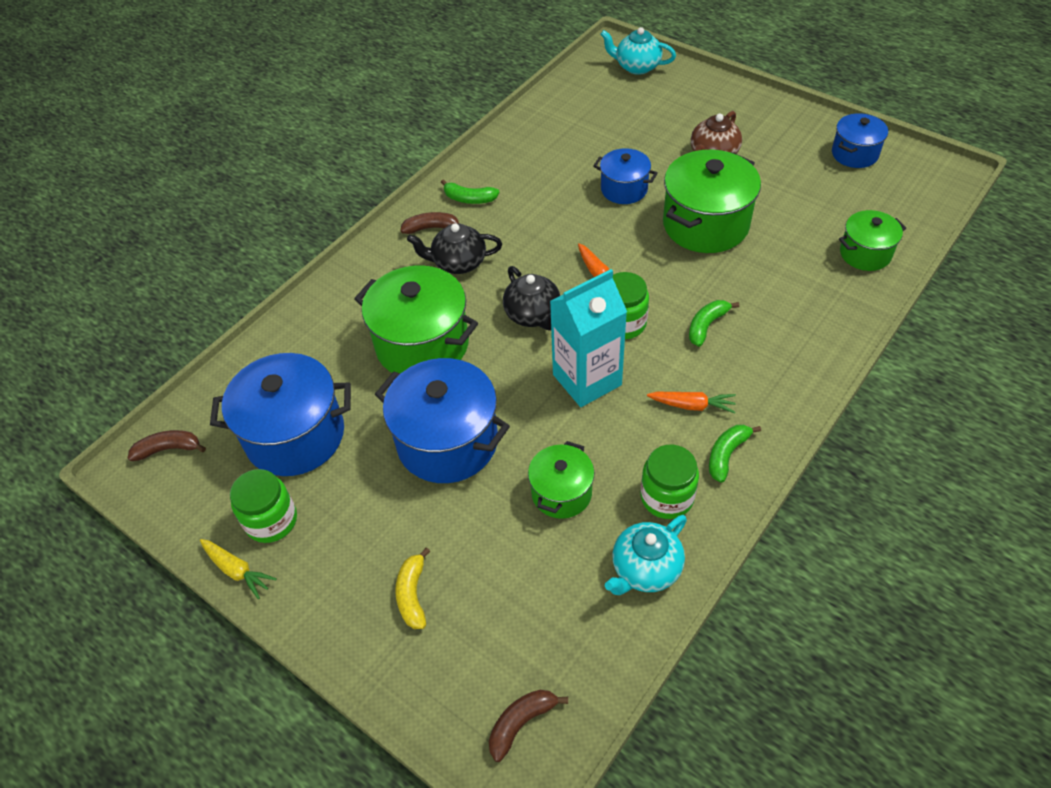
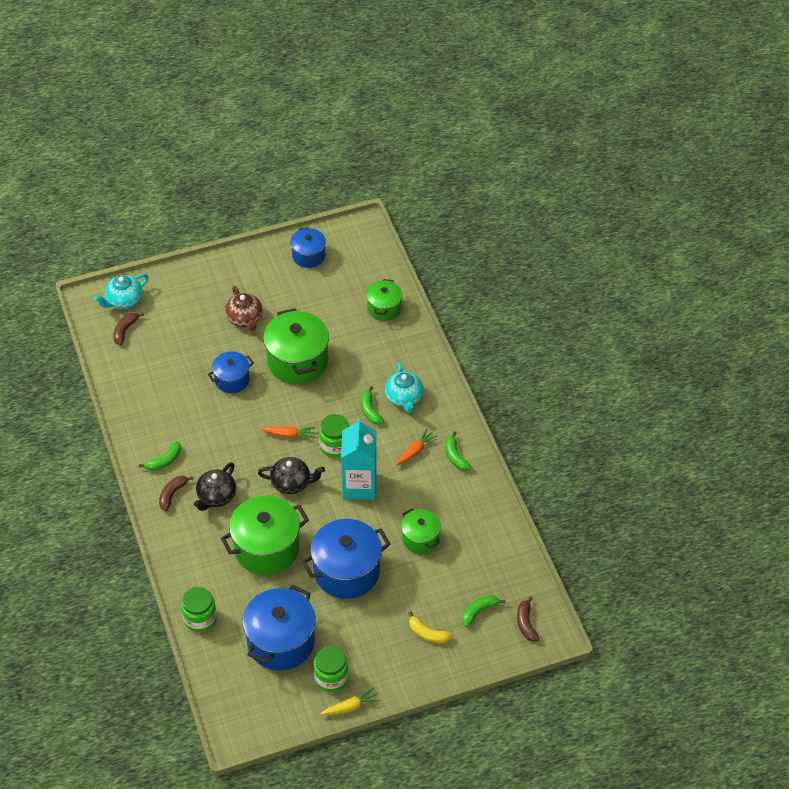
camera: 60 degrees left, 0 degrees up
(168, 449) = (237, 710): brown banana -> brown banana (125, 330)
(496, 640) = (479, 611): none -> green banana
(645, 569) = (489, 530): turquoise teapot -> turquoise teapot (404, 398)
(667, 497) = (459, 496): green jar -> green jar (200, 619)

